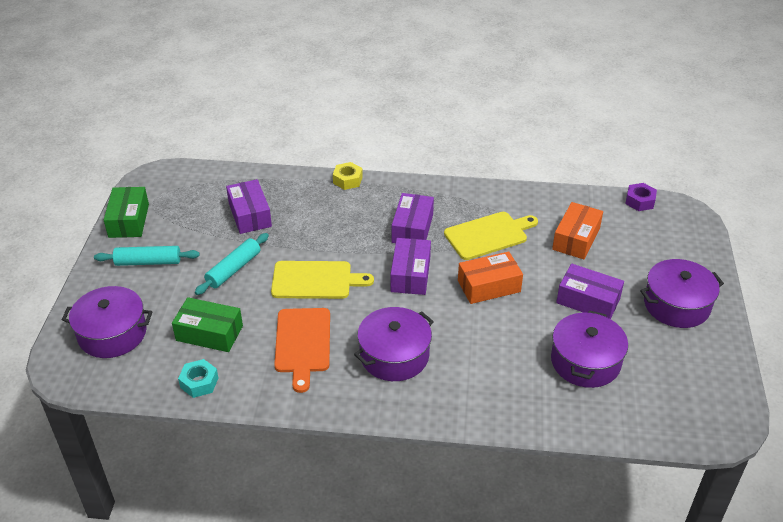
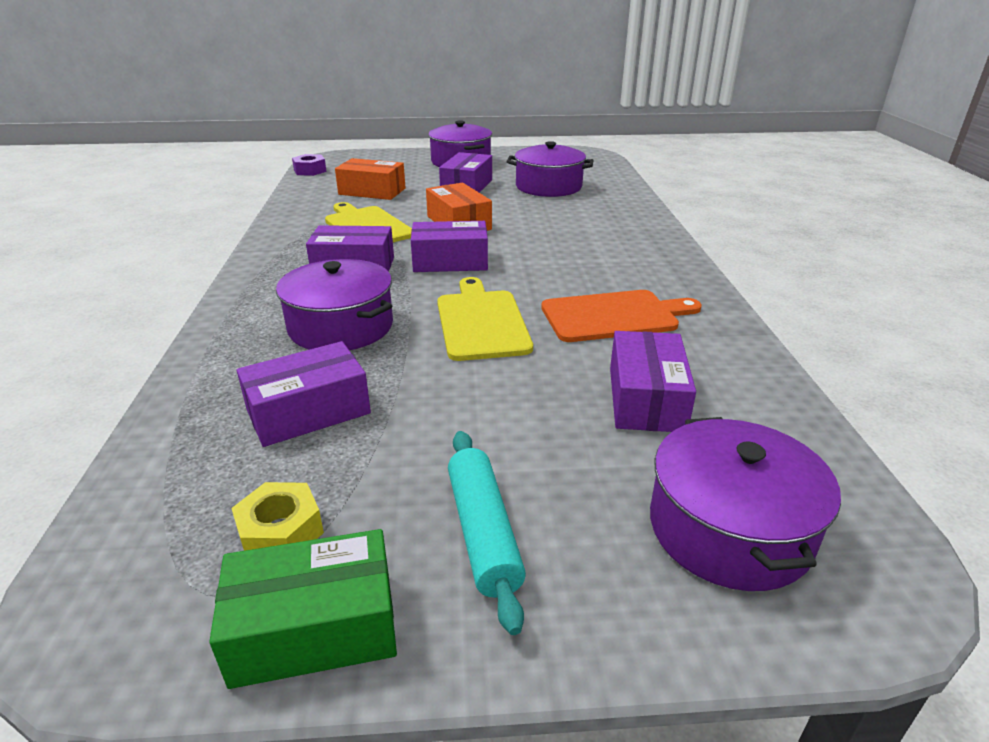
camera: 100 degrees left, 10 degrees down
(199, 382) = (753, 388): turquoise nut -> none
(209, 333) = (646, 399): green box -> purple box
(233, 269) = (476, 402): turquoise rolling pin -> none
(347, 180) = (219, 323): yellow nut -> yellow nut (281, 532)
(394, 355) = (596, 260): purple pot -> purple pot (341, 326)

